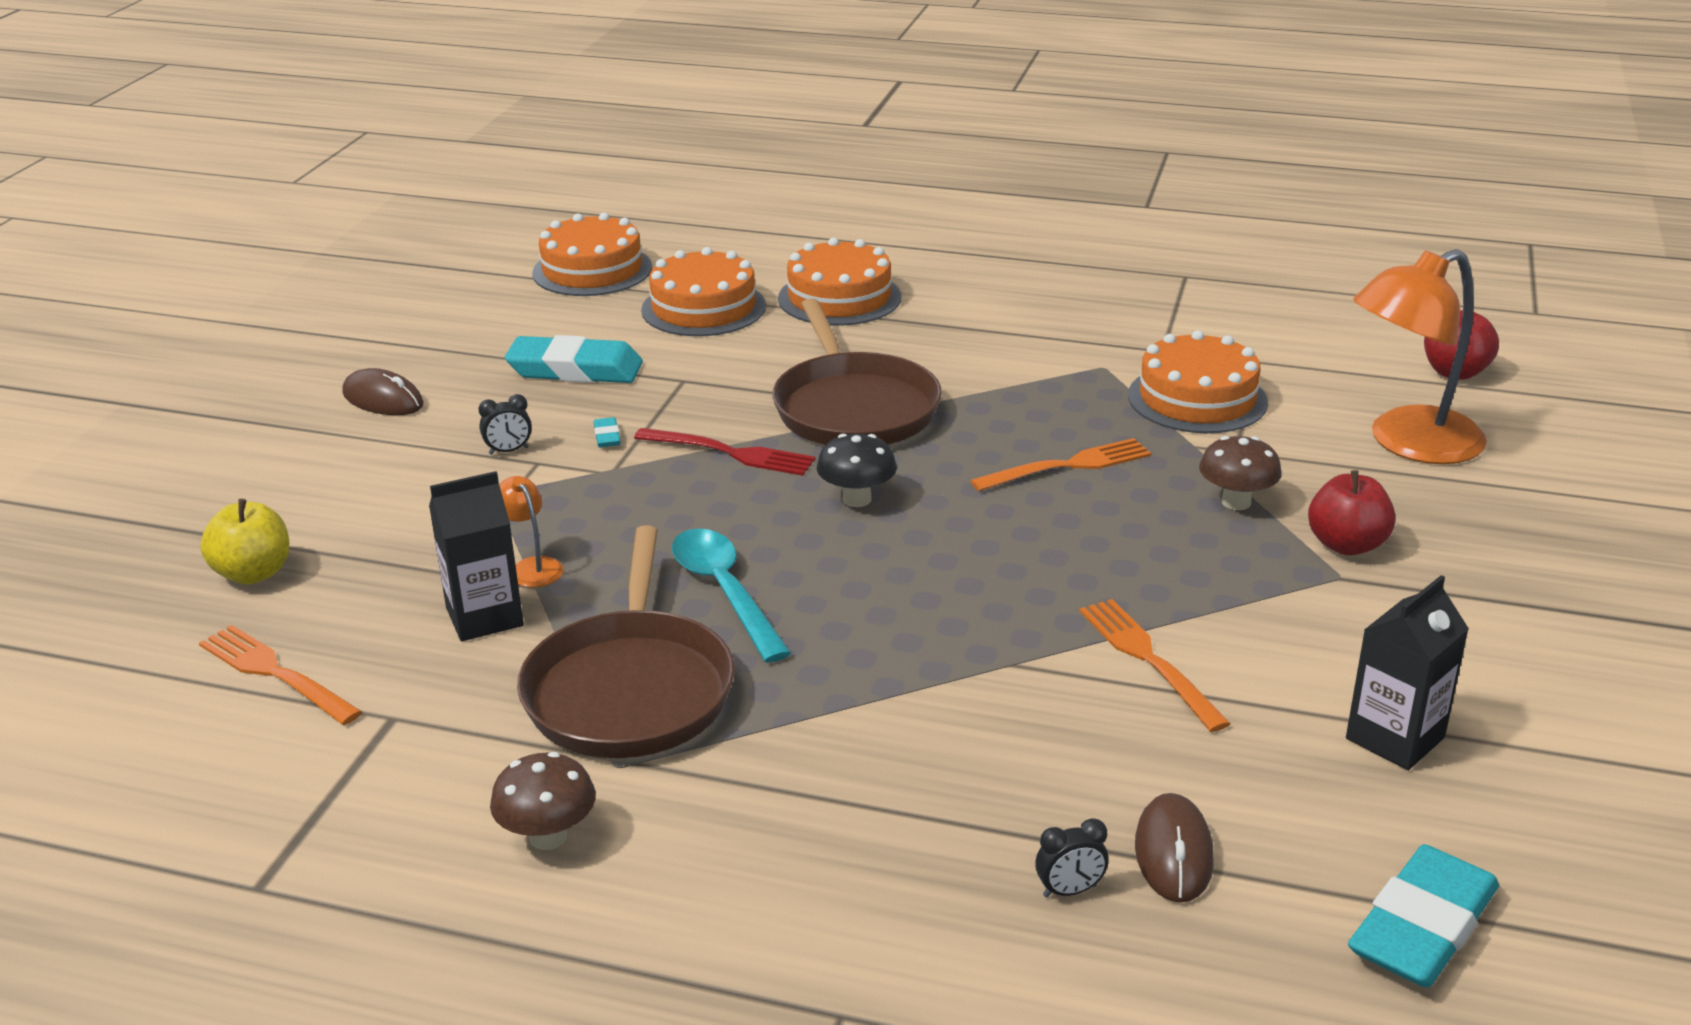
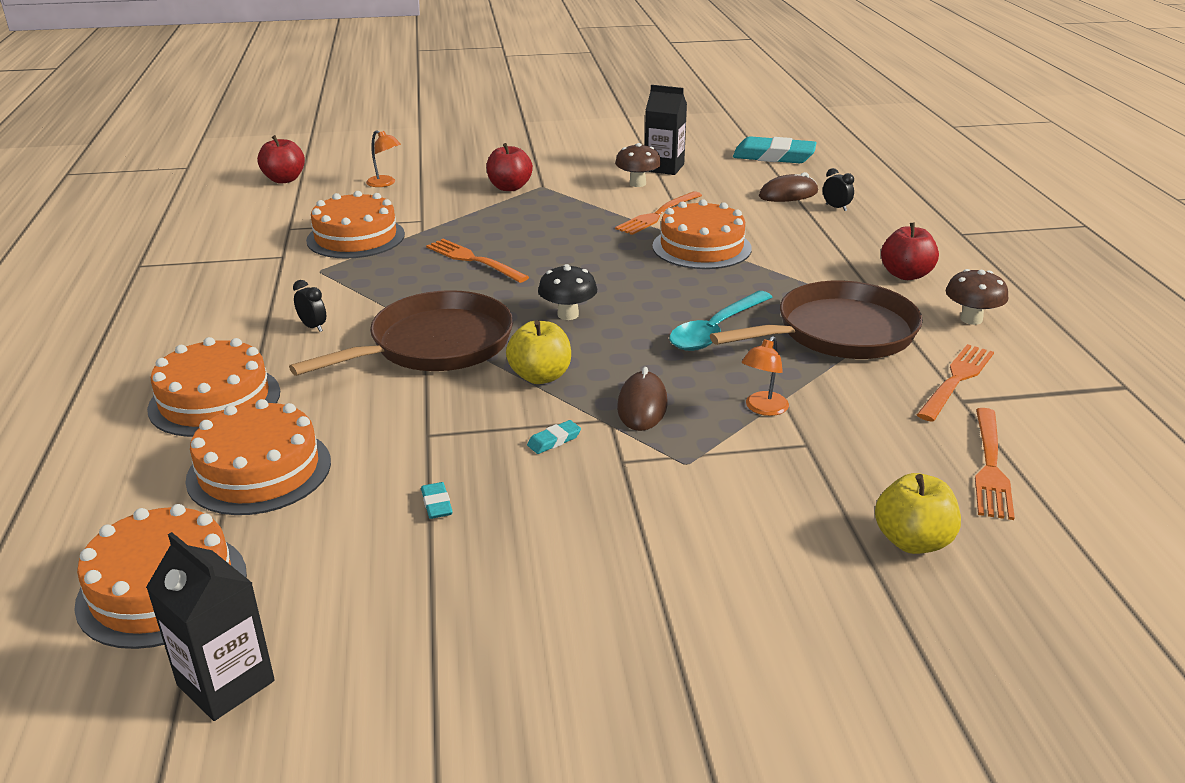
camera: 115 degrees left, 0 degrees up
(383, 399) = (575, 614): brown mouse -> brown mouse (642, 405)
(433, 735) = (956, 380): none -> orange fork
(484, 617) = (835, 406): black carton -> black carton (226, 683)
(509, 451) = (615, 484): black clock -> black clock (313, 327)
(575, 369) = (437, 504): turquoise eraser -> turquoise eraser, size x0.41
(730, 453) = (540, 376): red fork -> yellow apple
(735, 841) = (906, 275): none -> red apple
(988, 663) = (701, 247): none -> orange cake
(1236, 502) = (484, 214): brown mushroom -> brown mushroom (637, 184)
(1408, 443) = (385, 183): orange lamp -> orange lamp, size x0.44

